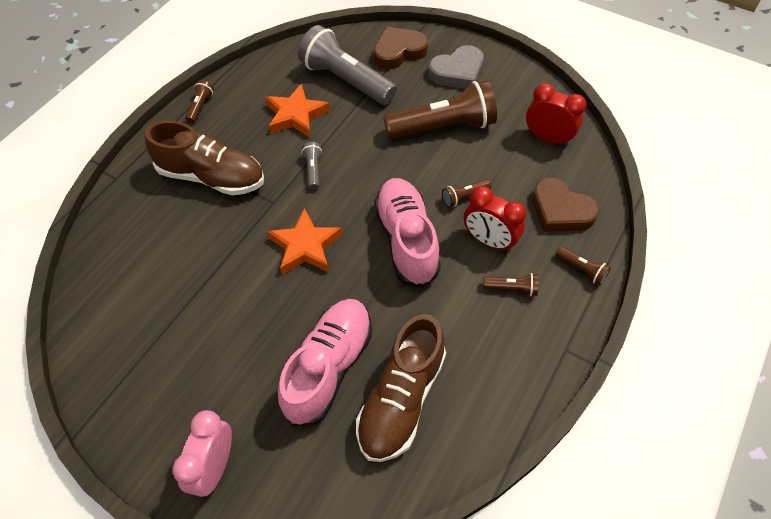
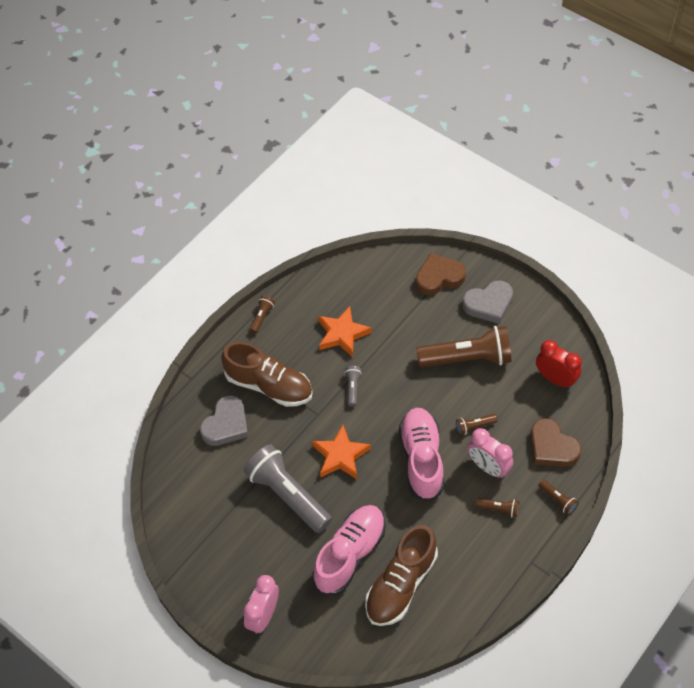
camera: 10 degrees right, 0 degrees up
(159, 225) = (226, 424): none -> grey heart
(345, 80) = (388, 303): grey flashlight -> grey flashlight (287, 495)
(489, 241) = (488, 467): red clock -> pink clock

